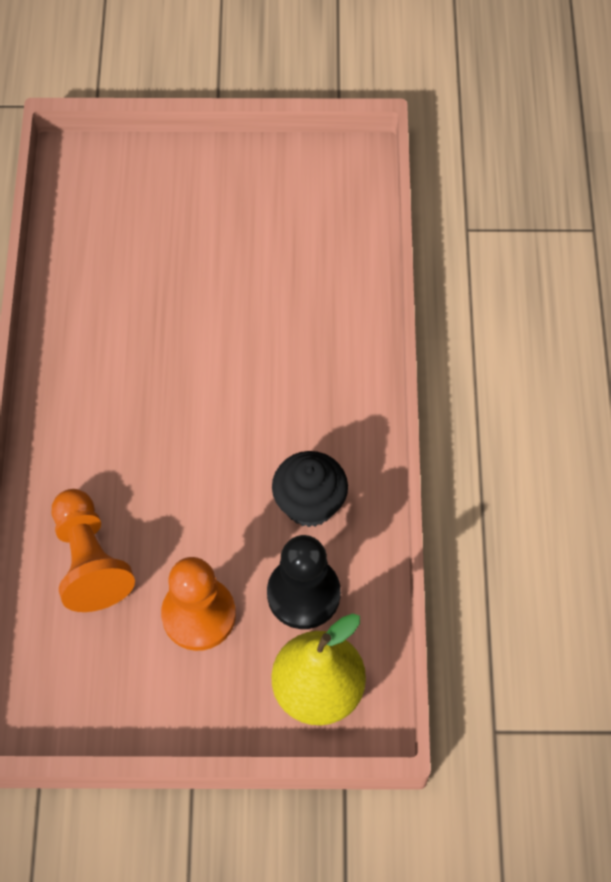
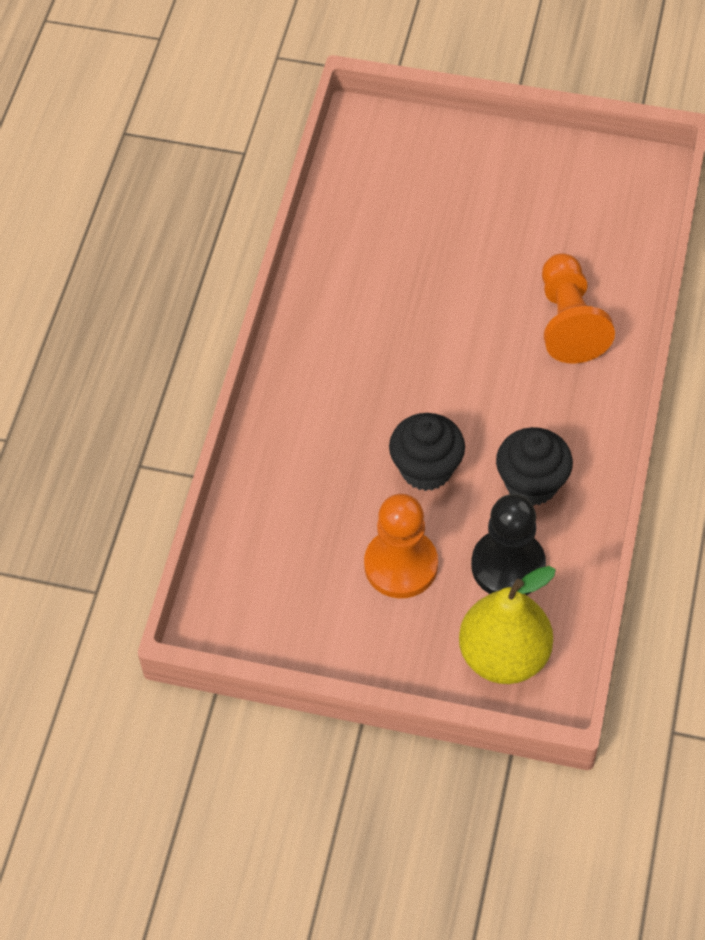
camera: 15 degrees right, 5 degrees down
(89, 560) = (305, 496): orange pawn -> orange pawn (569, 322)
(204, 508) = (426, 469): none -> black cupcake

